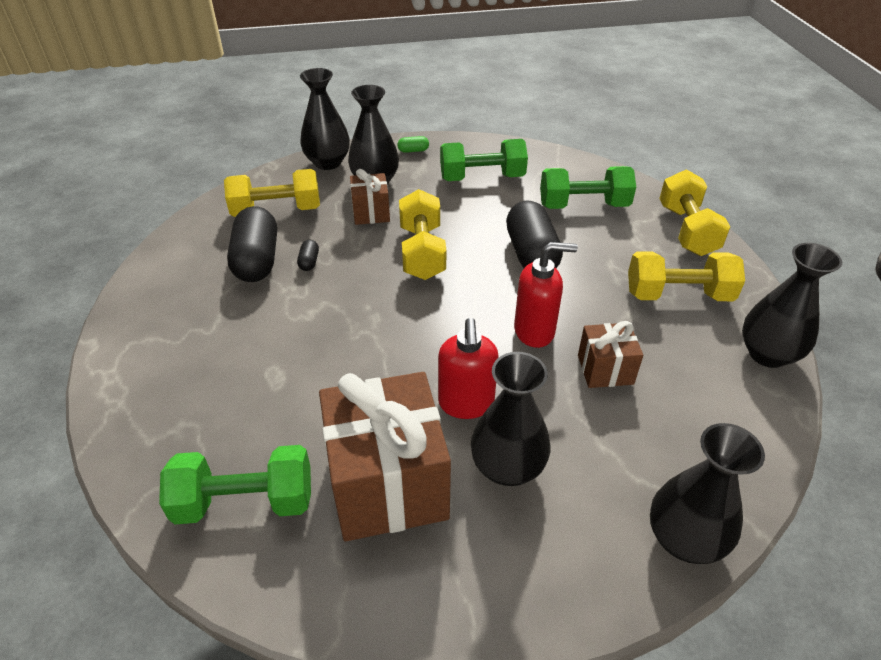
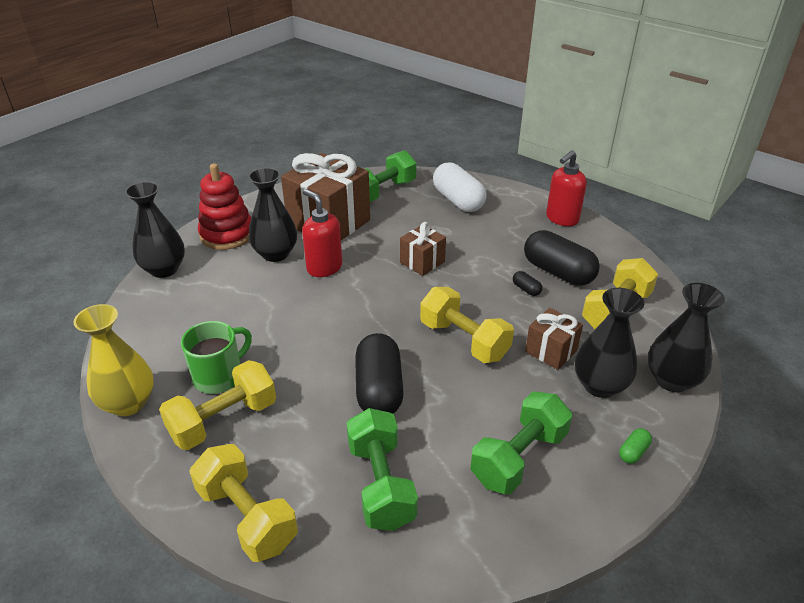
camera: 140 degrees right, 5 degrees down
(187, 410) = (458, 200): none -> white capsule
(531, 254) = (379, 389): black capsule -> black capsule turned 45 degrees clockwise
(535, 331) = (319, 327): red soap dispenser -> red soap dispenser (561, 219)
(552, 562) = (227, 234): none -> red stacking toy
(583, 206) = (380, 484): green dumbbell -> green dumbbell turned 60 degrees counterclockwise
(605, 369) = (252, 327): brown gift -> brown gift (422, 262)
(666, 334) = (219, 376): none -> green mug
(767, 354) = (128, 403): black vase -> yellow vase

